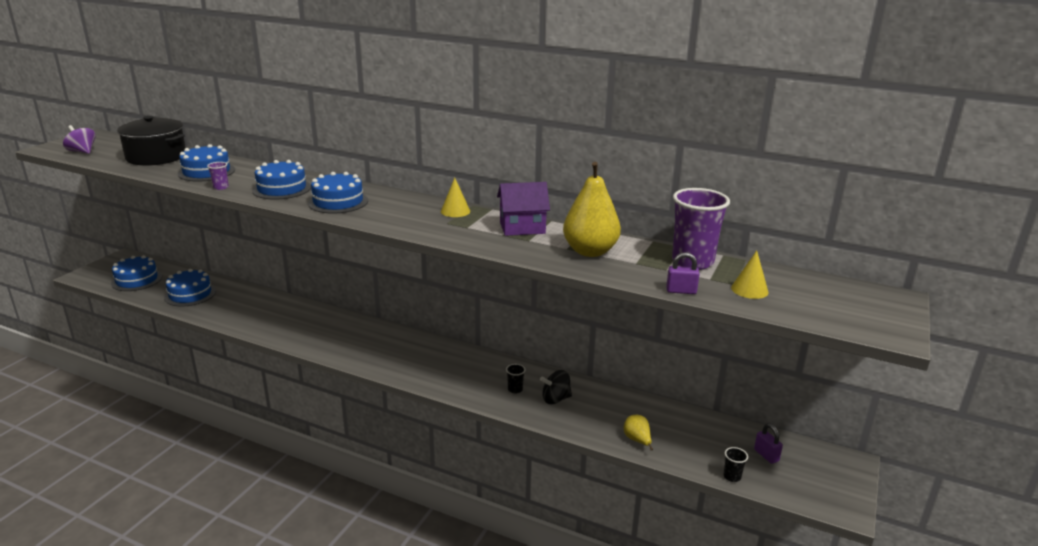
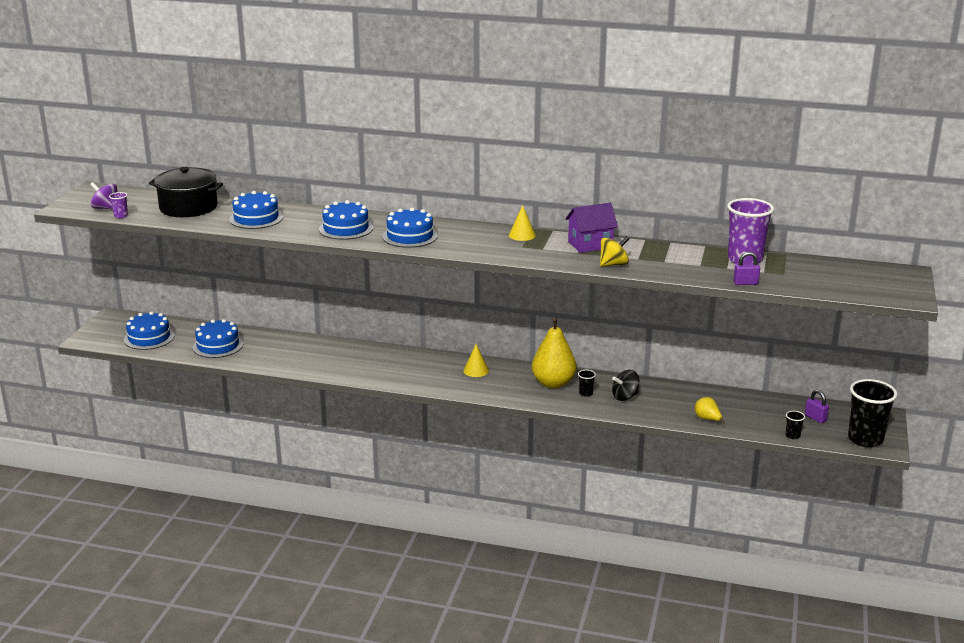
camera: 10 degrees left, 0 degrees up
(221, 187) = (287, 232): purple cup -> purple cup (121, 216)
(534, 252) = (613, 264): none -> yellow spinning top
(590, 251) = (658, 259): yellow pear -> yellow pear (553, 383)
(749, 290) = (797, 277): yellow cone -> yellow cone (476, 370)
(821, 494) = (865, 439): none -> black cup

